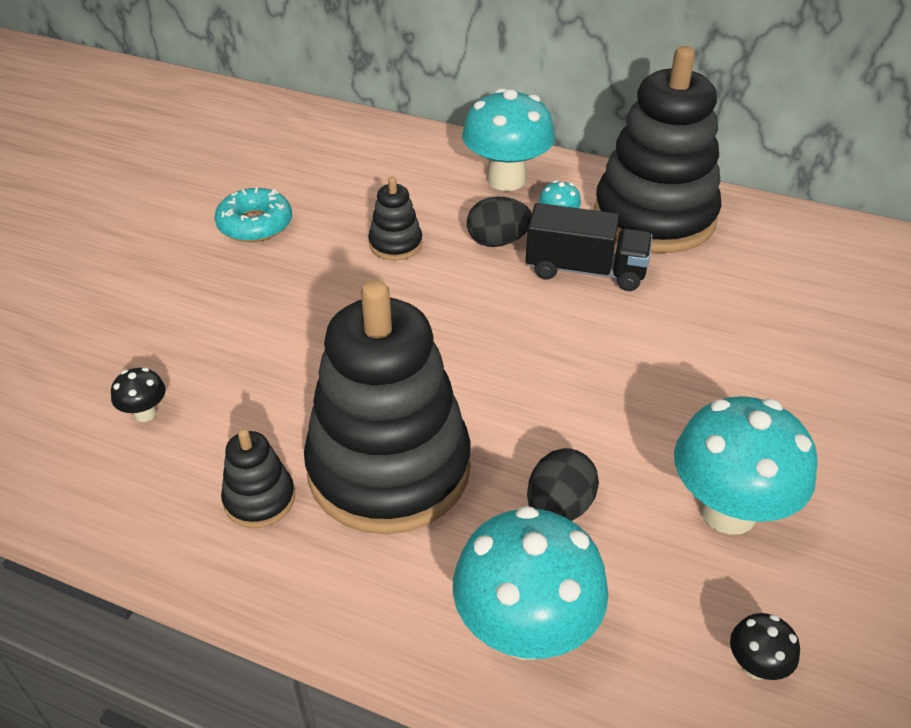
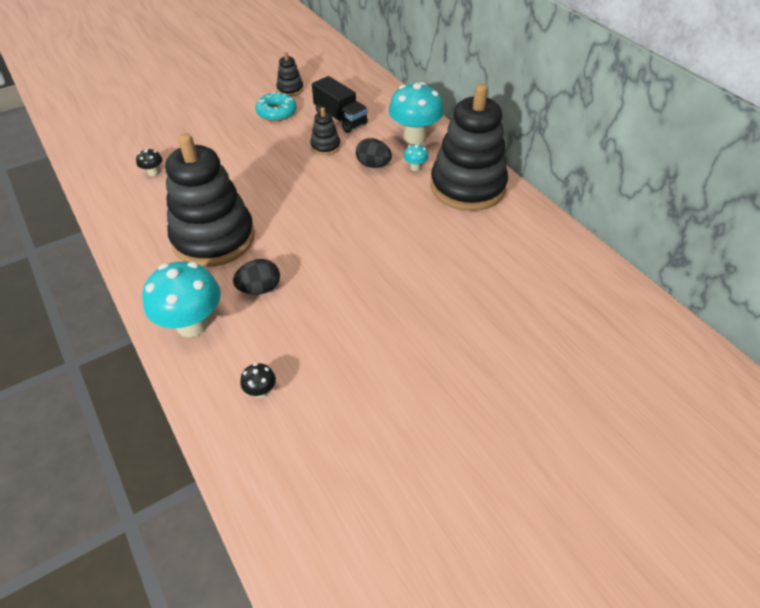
camera: 35 degrees right, 5 degrees up
(259, 499) = (156, 225): black stacking toy -> black stacking toy (290, 89)
(585, 270) = (398, 197): black truck -> black truck (340, 118)
(727, 511) = (327, 330): turquoise mushroom -> none

